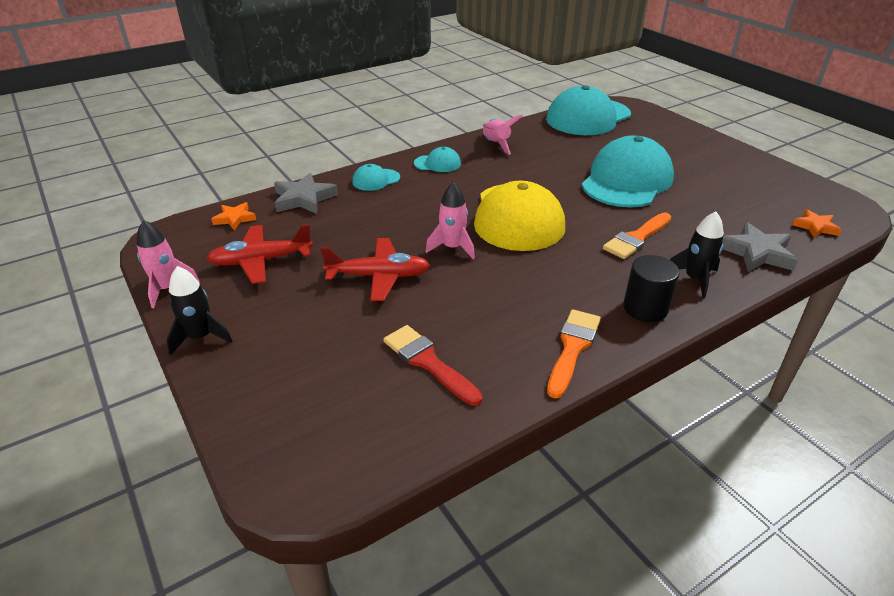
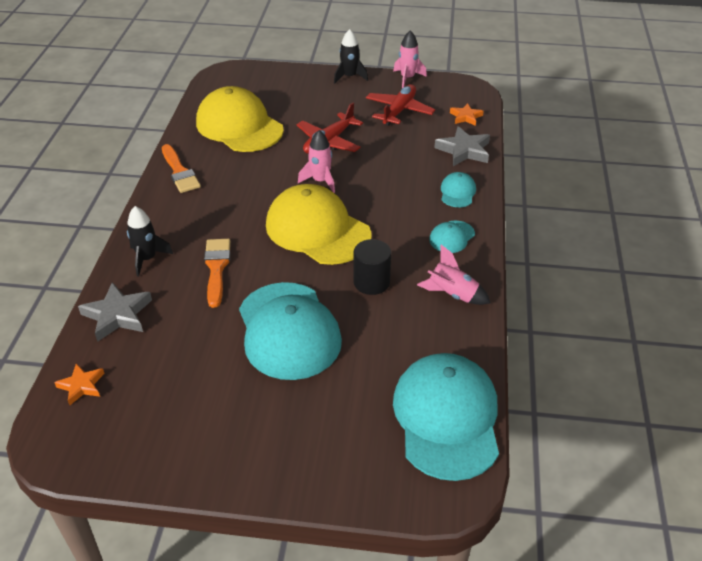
camera: 130 degrees right, 5 degrees up
(428, 362) = (239, 126): red brush -> yellow cap
(645, 308) = (162, 217): black cylinder -> black cylinder (371, 282)

